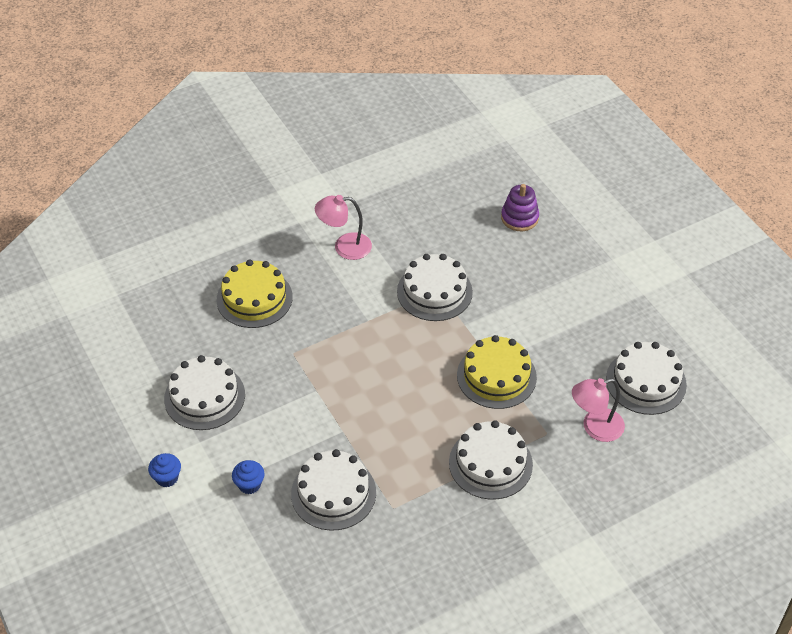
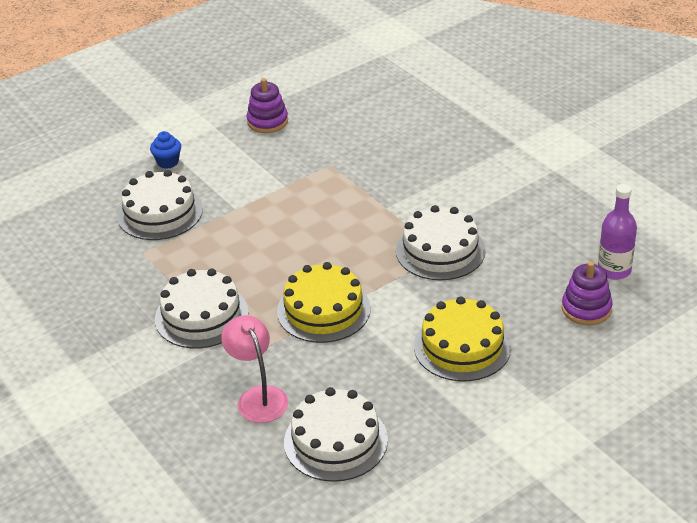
camera: 85 degrees right, 10 degrees down
(167, 478) = (173, 116): blue cupcake -> none
(204, 396) = (267, 121): white cake -> purple stacking toy
(254, 298) = (398, 131): yellow cake -> yellow cake (462, 346)
(344, 247) = (489, 178): pink lamp -> none
(478, 194) = (614, 270): none -> purple bottle

